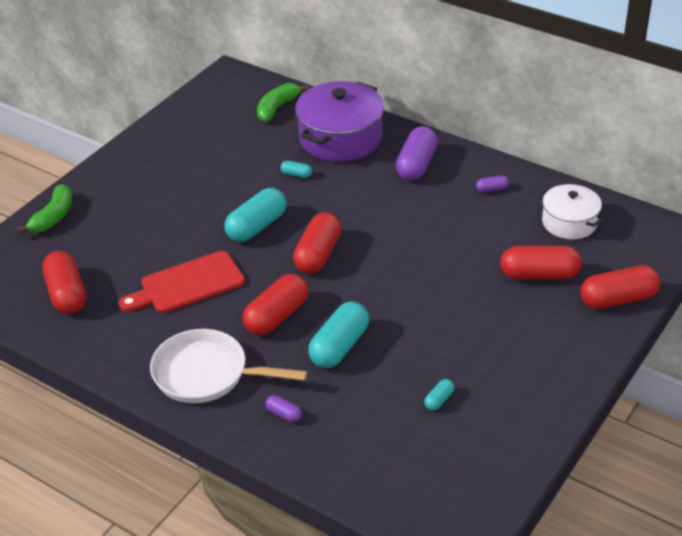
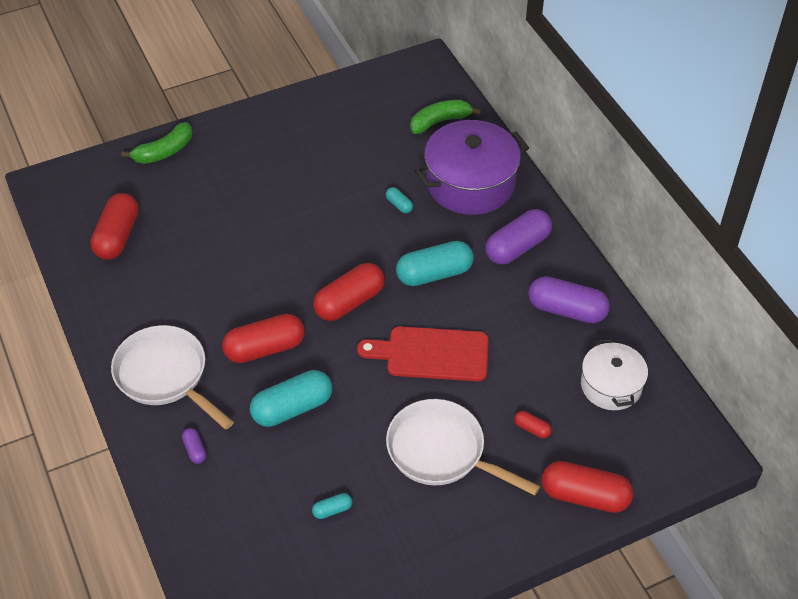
camera: 30 degrees right, 10 degrees up
(187, 284) = (218, 276): red cutting board -> red cutting board (431, 354)
(256, 226) = (321, 245): turquoise capsule -> turquoise capsule (434, 274)
(486, 321) = (441, 451): none -> white pan
(492, 189) = (567, 310): purple capsule -> purple capsule, size x2.19
(539, 275) = (532, 429): red capsule -> red capsule, size x0.46

